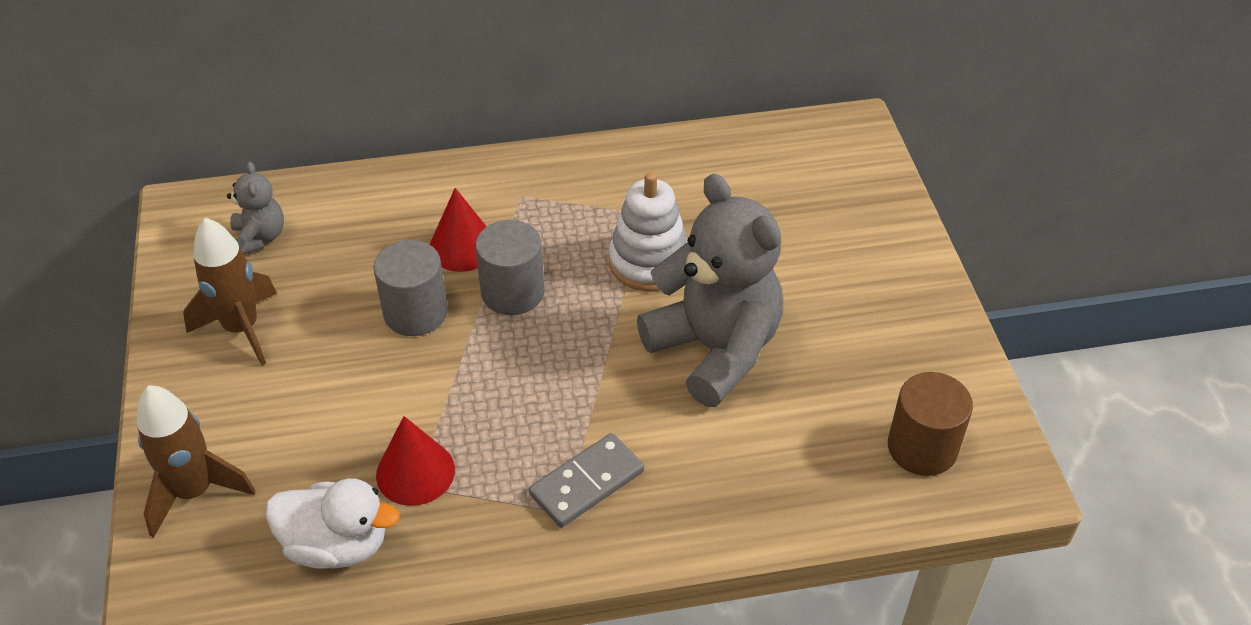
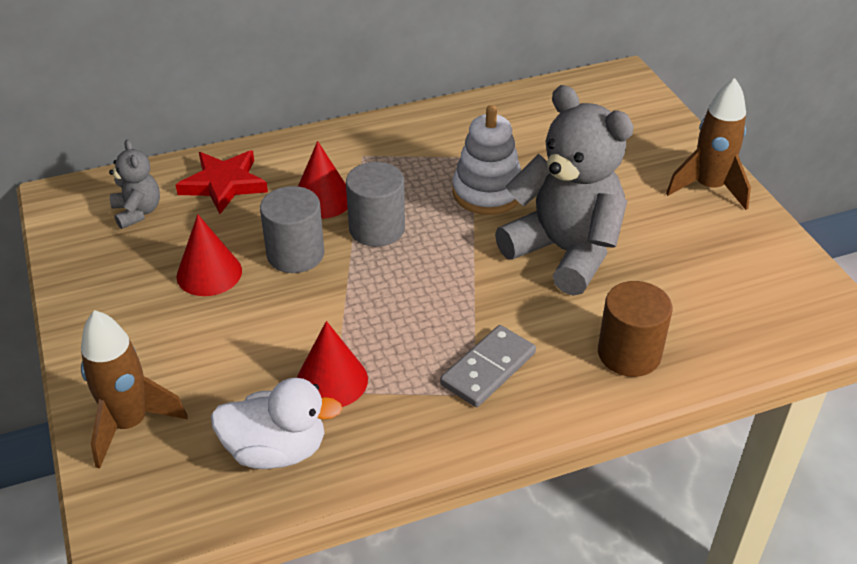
camera: 10 degrees left, 5 degrees down
(242, 329) = (140, 285): brown rocket -> brown rocket (709, 188)
(317, 323) = (209, 273): none -> red cone
(360, 214) = (224, 184): none -> red star
(922, 447) = (763, 304): brown cylinder -> brown cylinder (629, 353)

